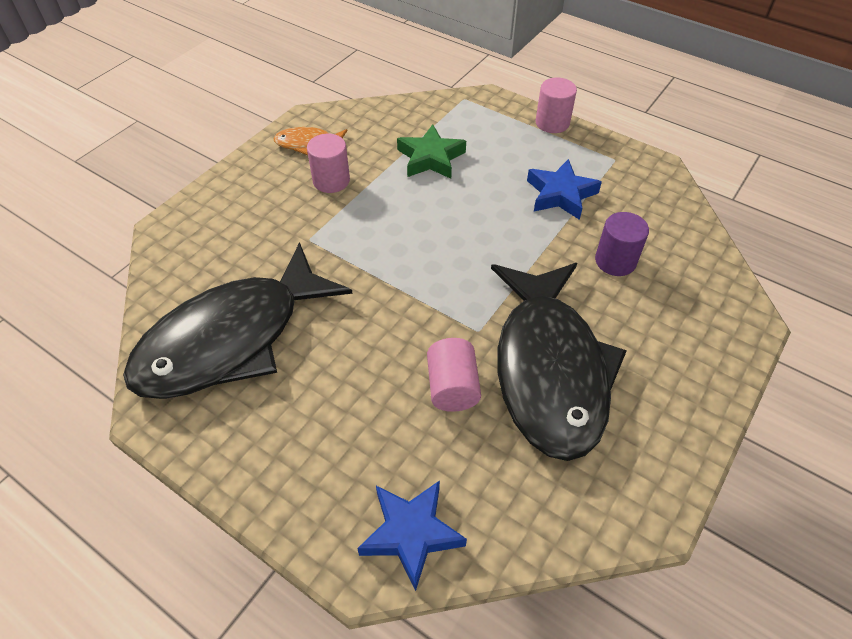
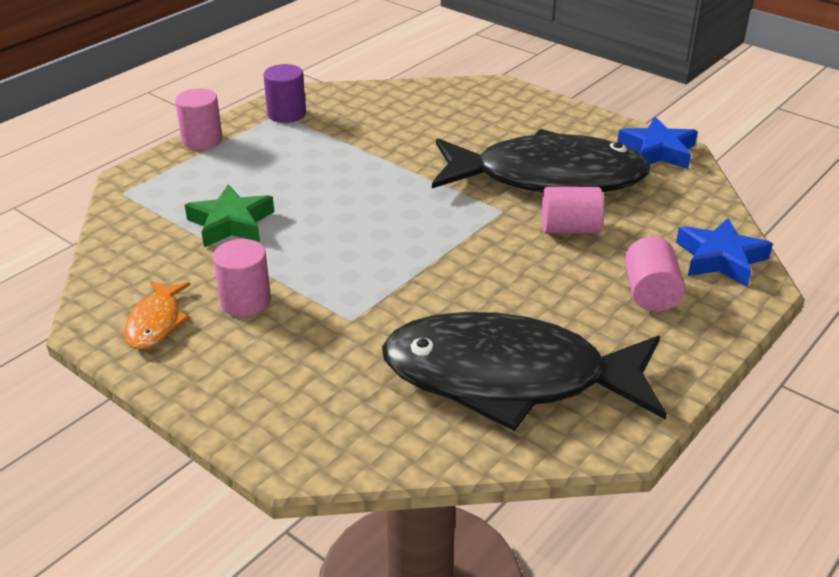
camera: 85 degrees left, 15 degrees down
(231, 339) = (509, 378): black fish -> black fish turned 135 degrees clockwise
(345, 454) = (650, 293): none -> pink cylinder
(560, 194) = (323, 148): blue star -> blue star (657, 151)
(615, 261) = (422, 132): purple cylinder -> purple cylinder (286, 114)

